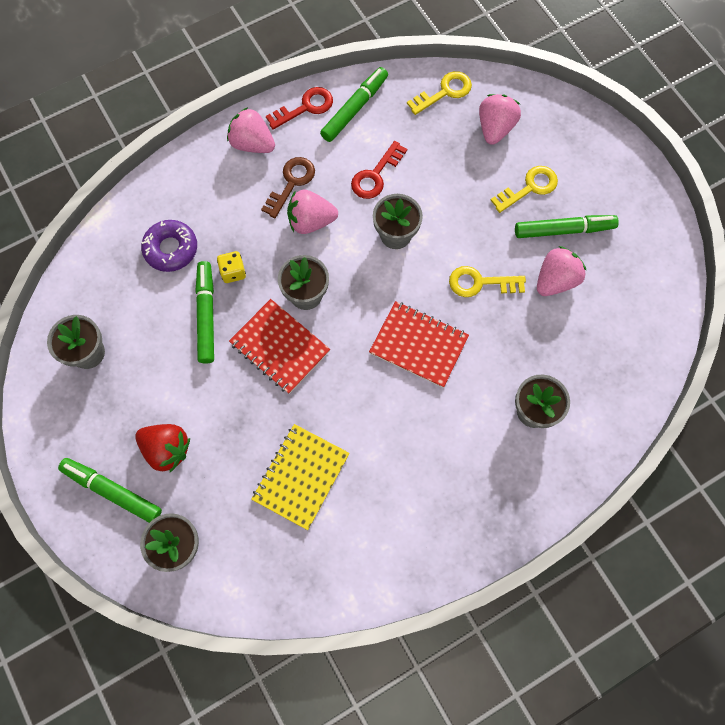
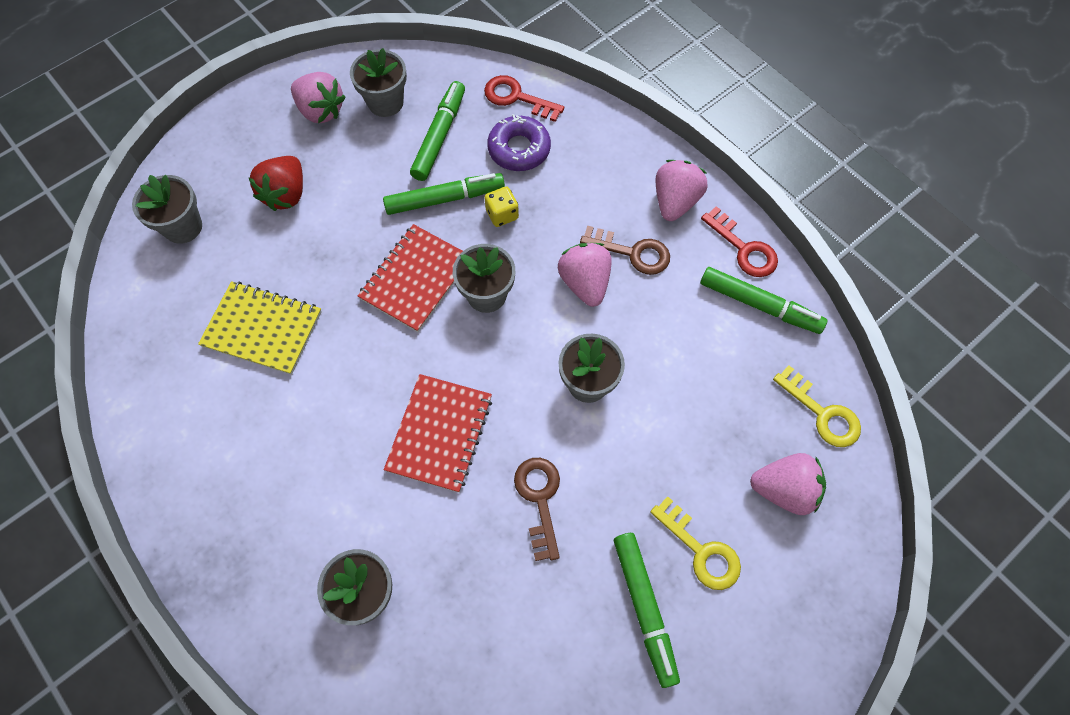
camera: 80 degrees right, 5 degrees down
(113, 492) = (238, 157): green marker -> green marker (439, 137)
(375, 175) = (668, 345): red key -> red key (517, 98)
(480, 283) = (539, 499): yellow key -> brown key
(555, 280) = (562, 604): pink strawberry -> pink strawberry (321, 111)

